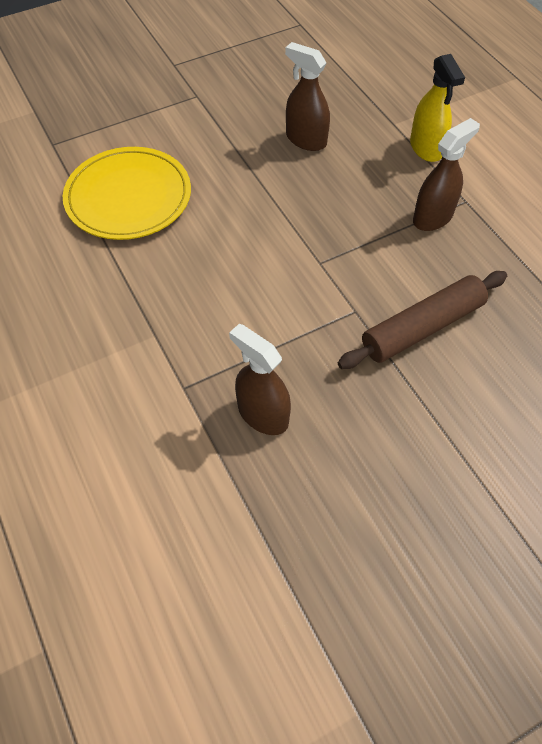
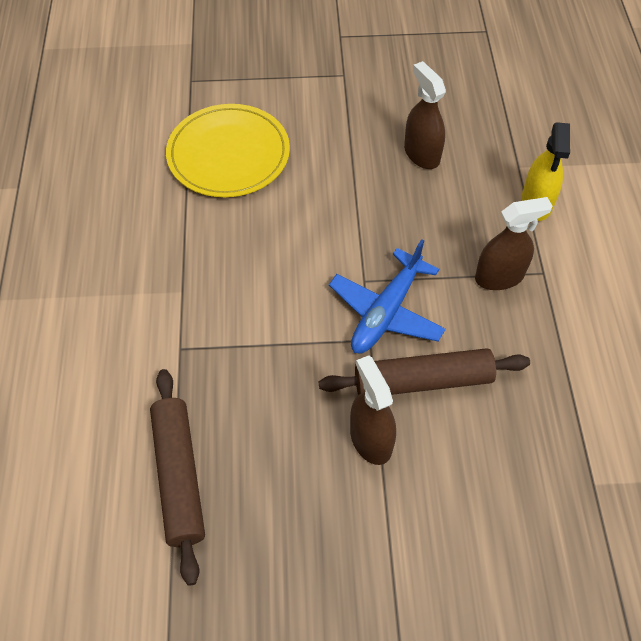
camera: 25 degrees right, 0 degrees up
(253, 506) = (179, 476): none -> brown rolling pin
(263, 414) = (232, 400): brown spray bottle -> brown spray bottle (370, 439)
(355, 282) = (386, 312): none -> blue plane

